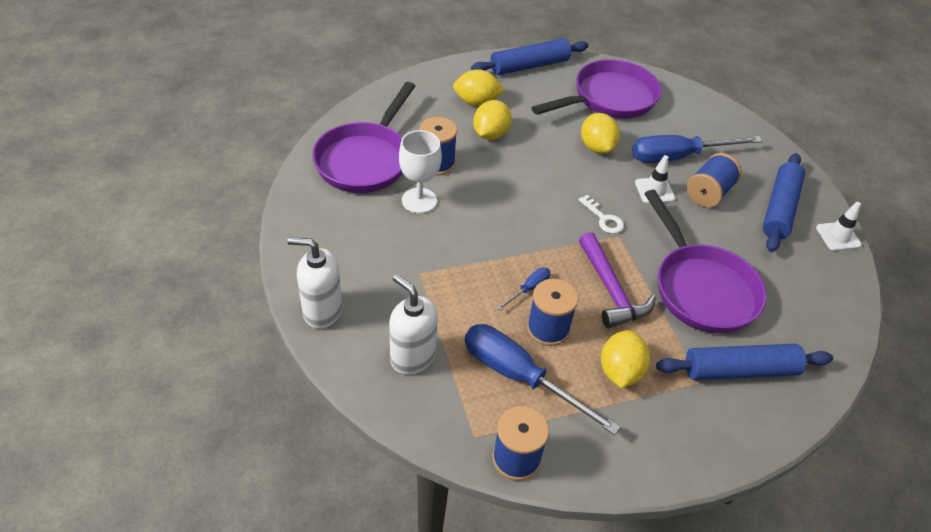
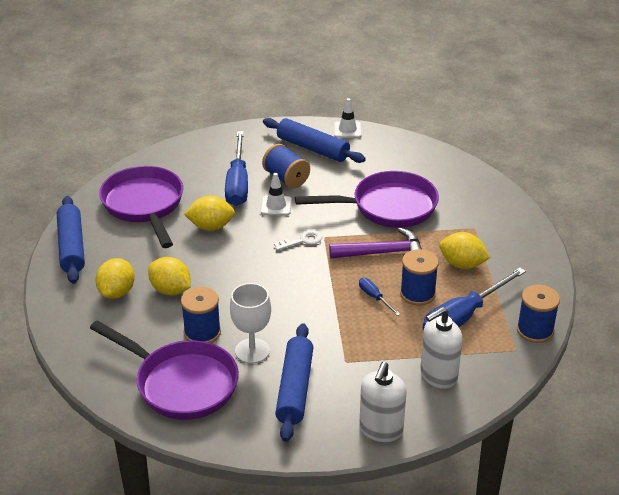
camera: 75 degrees left, 10 degrees down
(740, 370) = (466, 208): blue rolling pin -> blue rolling pin (295, 389)

